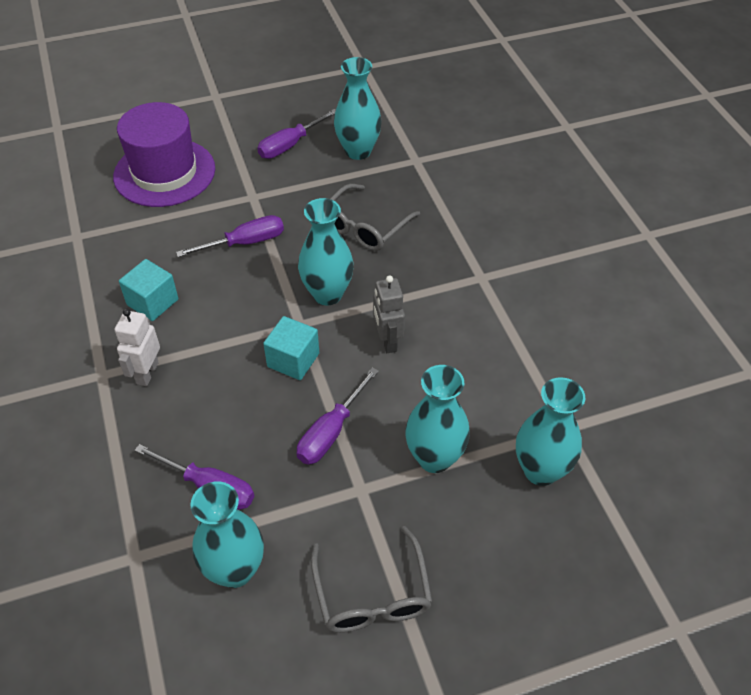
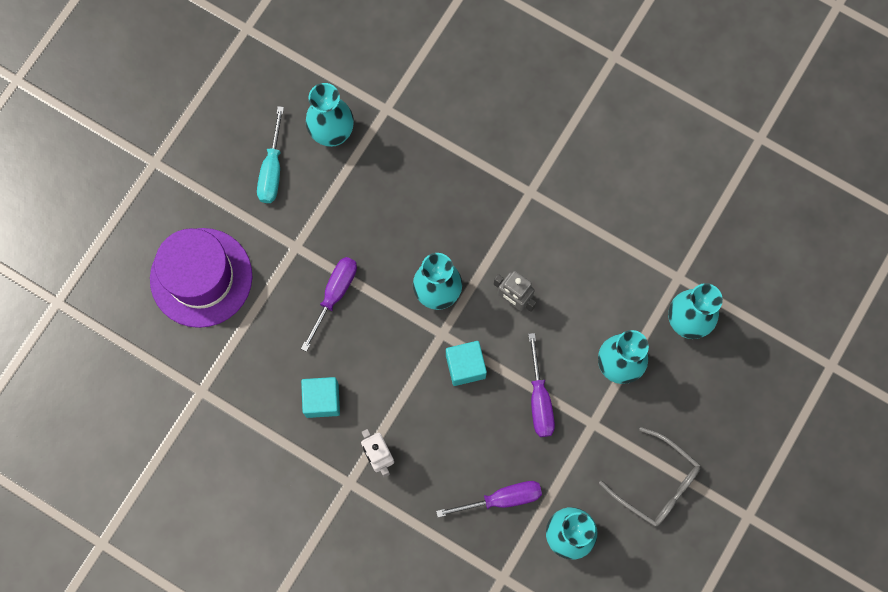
camera: 40 degrees left, 25 degrees up
(290, 145) = (272, 170): purple screwdriver -> turquoise screwdriver
(365, 226) = (407, 209): grey glasses -> none

